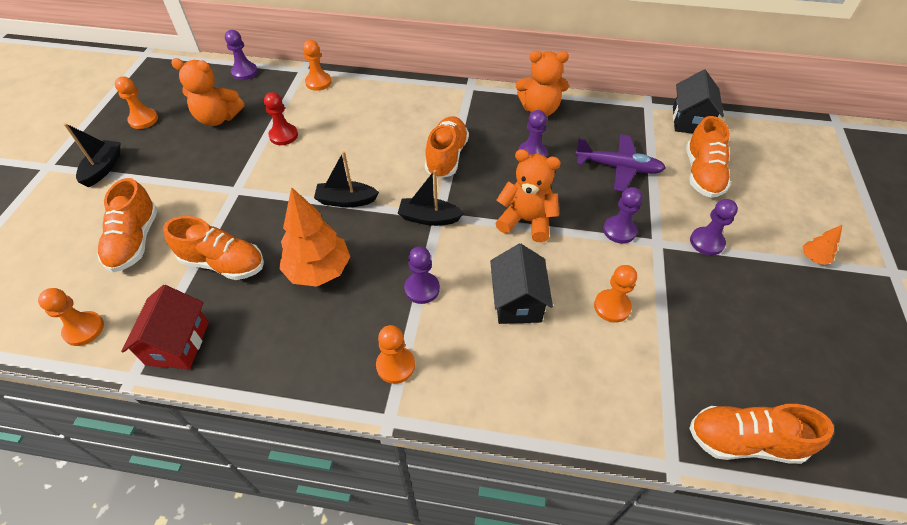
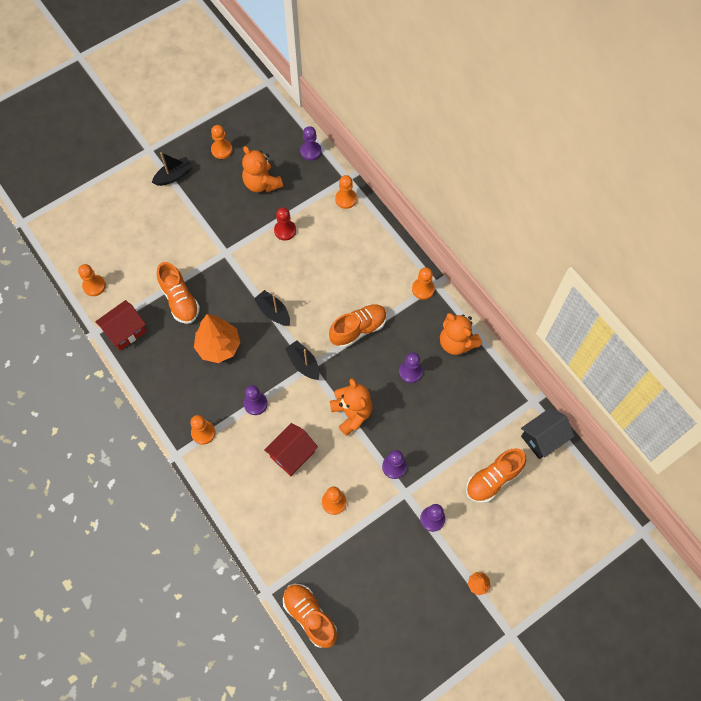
camera: 45 degrees right, 15 degrees up
(135, 241) = (152, 247): orange shoe -> none
(464, 96) = (423, 289): none -> orange pawn
(517, 301) = (292, 454): black house -> red house
(618, 168) = (448, 428): purple plane -> none

